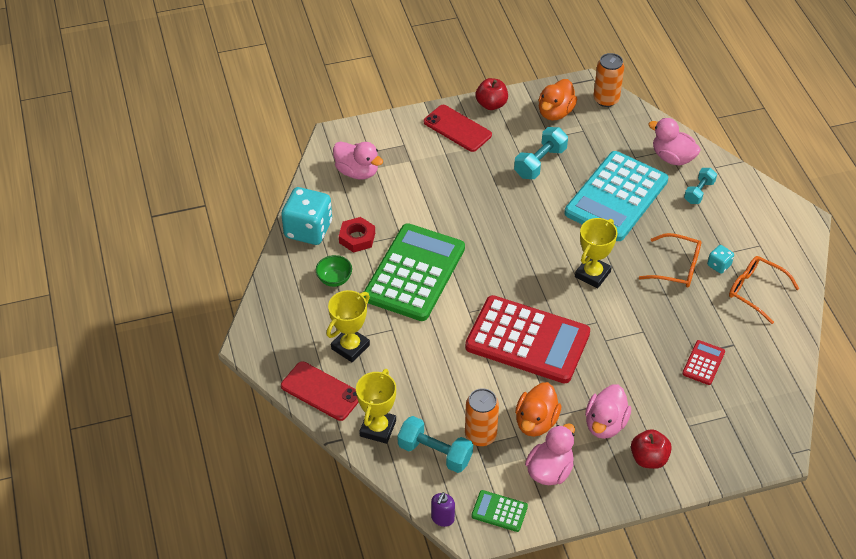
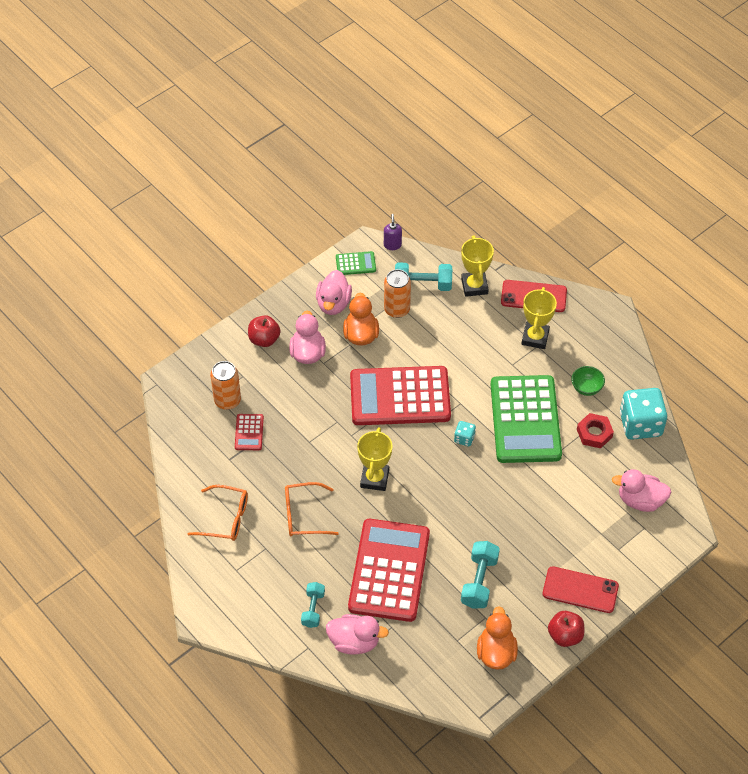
camera: 155 degrees right, 5 degrees up
(606, 99) = (453, 693): orange can -> orange can (227, 400)
(616, 197) = (389, 570): turquoise calculator -> red calculator
(719, 265) = (267, 532): turquoise dice -> turquoise dice (464, 438)

